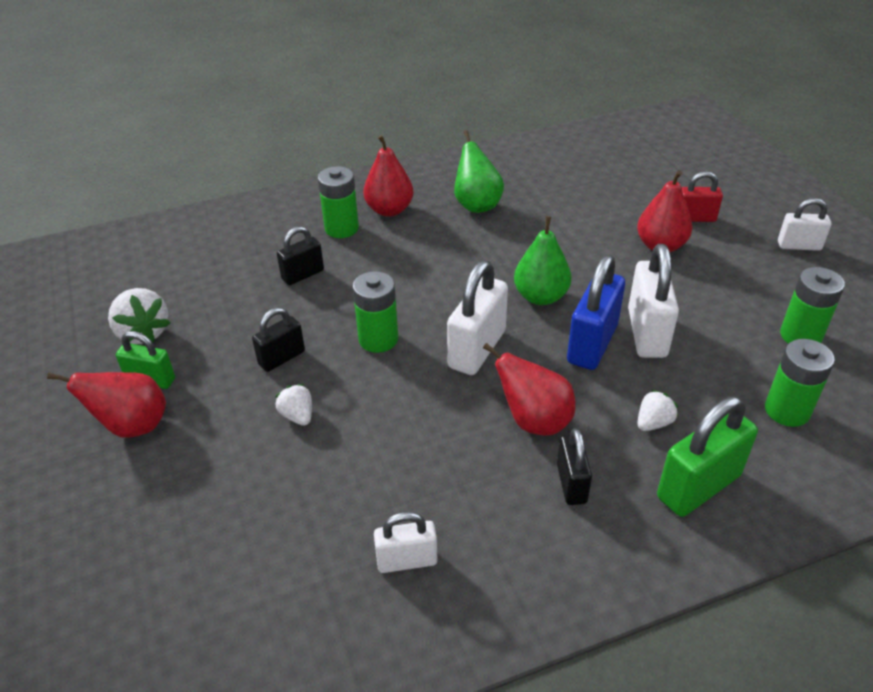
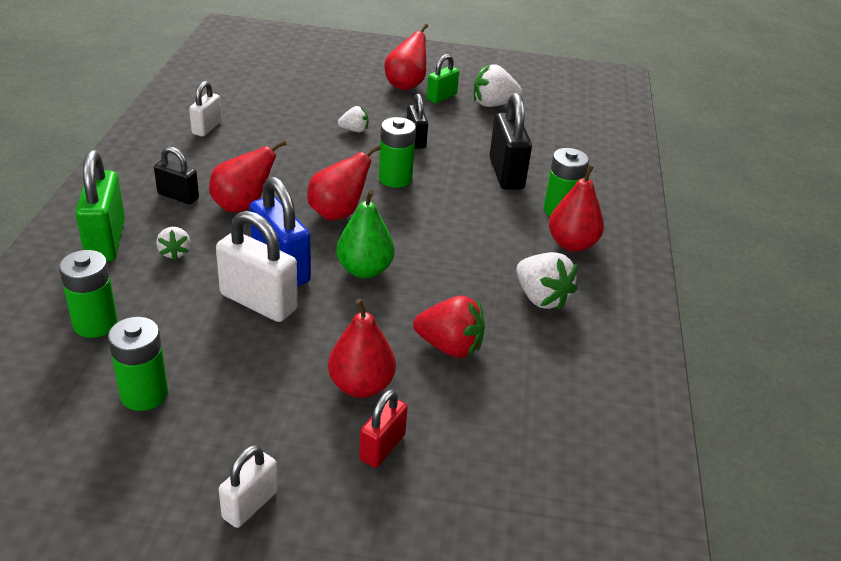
camera: 115 degrees right, 5 degrees down
(303, 275) = (506, 174): black padlock -> black padlock, size x1.66
(477, 205) = (541, 298): green pear -> white strawberry
(477, 349) = (338, 213): white padlock -> red pear
(577, 225) = (450, 347): none -> red strawberry

